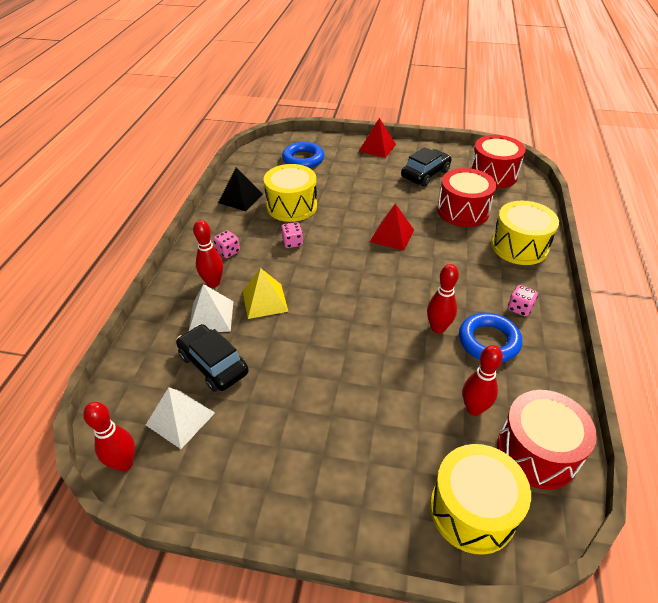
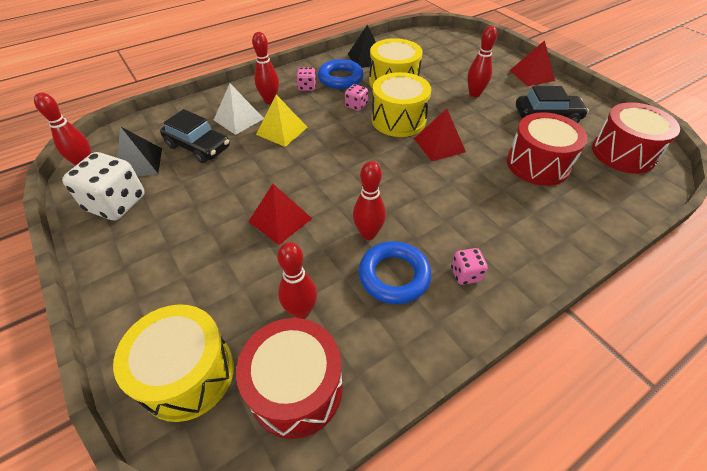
camera: 45 degrees right, 5 degrees up
(180, 418) = (139, 163): white pyramid -> black pyramid
(213, 364) = (198, 147): black car -> black car turned 120 degrees clockwise
(220, 464) = (116, 203): none -> white dice
(303, 159) = (452, 55): blue ring -> blue ring (340, 78)
(361, 183) = (474, 94): none -> red bowling pin
(371, 366) = (280, 220): none -> red pyramid
(519, 246) = (551, 227): yellow drum -> yellow drum (398, 120)

